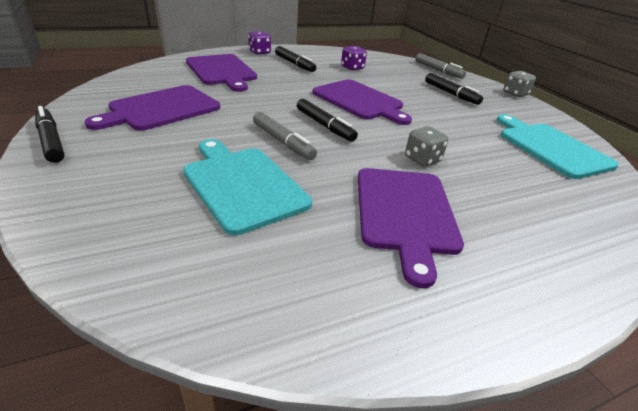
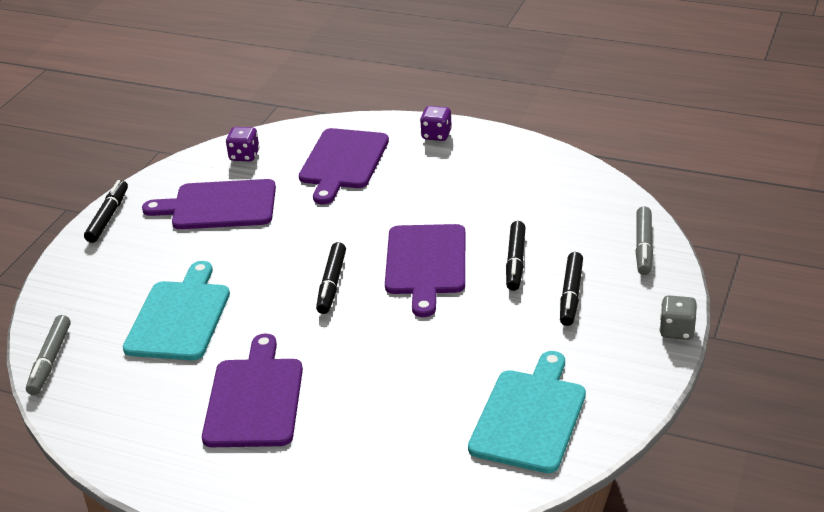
camera: 50 degrees right, 0 degrees up
(283, 142) = (266, 287): grey marker -> grey marker (50, 360)
(294, 64) = (448, 172): black marker -> black marker (515, 261)
(352, 68) = (516, 202): purple dice -> purple dice (244, 156)
(405, 213) = (254, 398): purple cutting board -> purple cutting board turned 135 degrees clockwise
(422, 159) = (357, 362): grey dice -> none

